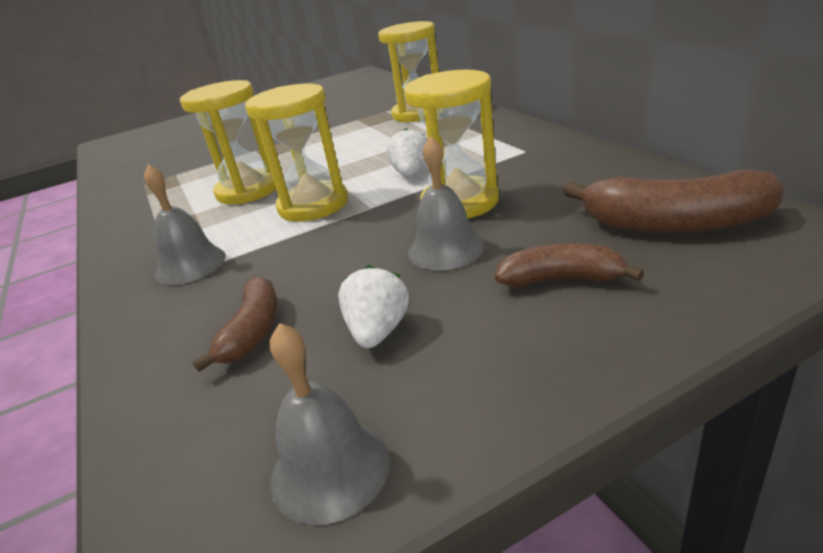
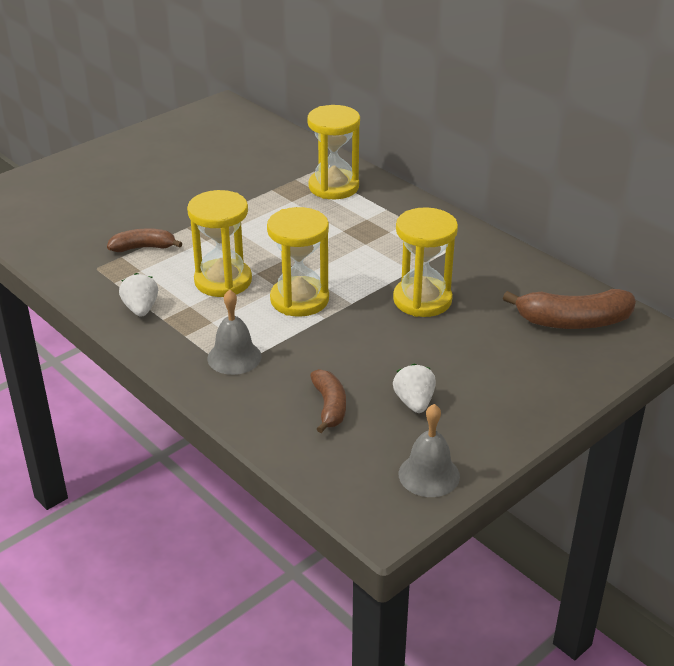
camera: 20 degrees left, 5 degrees up
(411, 173) = (367, 267): white strawberry -> white strawberry (141, 309)
(445, 249) = (430, 342): grey bell -> none
(561, 279) = (513, 364): brown banana -> brown banana (143, 248)

